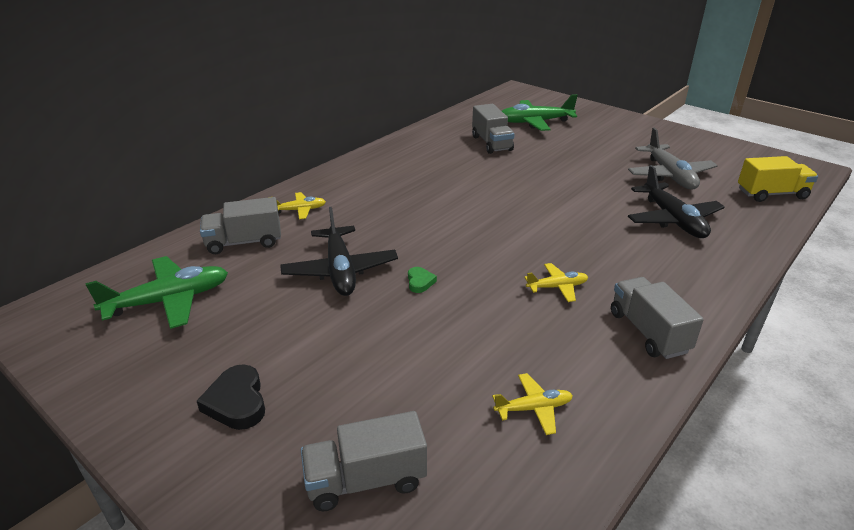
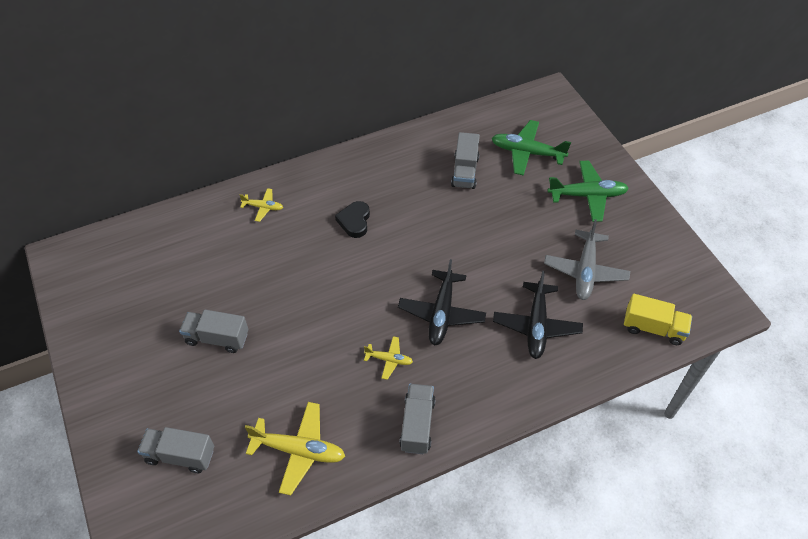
camera: 25 degrees right, 20 degrees up
(169, 301) = (139, 271): green plane -> green plane (587, 195)
(237, 402) = (142, 373): black heart -> black heart (354, 221)
(244, 242) = (209, 230): grey truck -> grey truck (217, 338)
(340, 270) = (256, 284): black plane -> black plane (441, 313)
(420, 282) = (301, 317): green heart -> none
(533, 408) = (299, 450): yellow plane -> yellow plane, size x1.87

